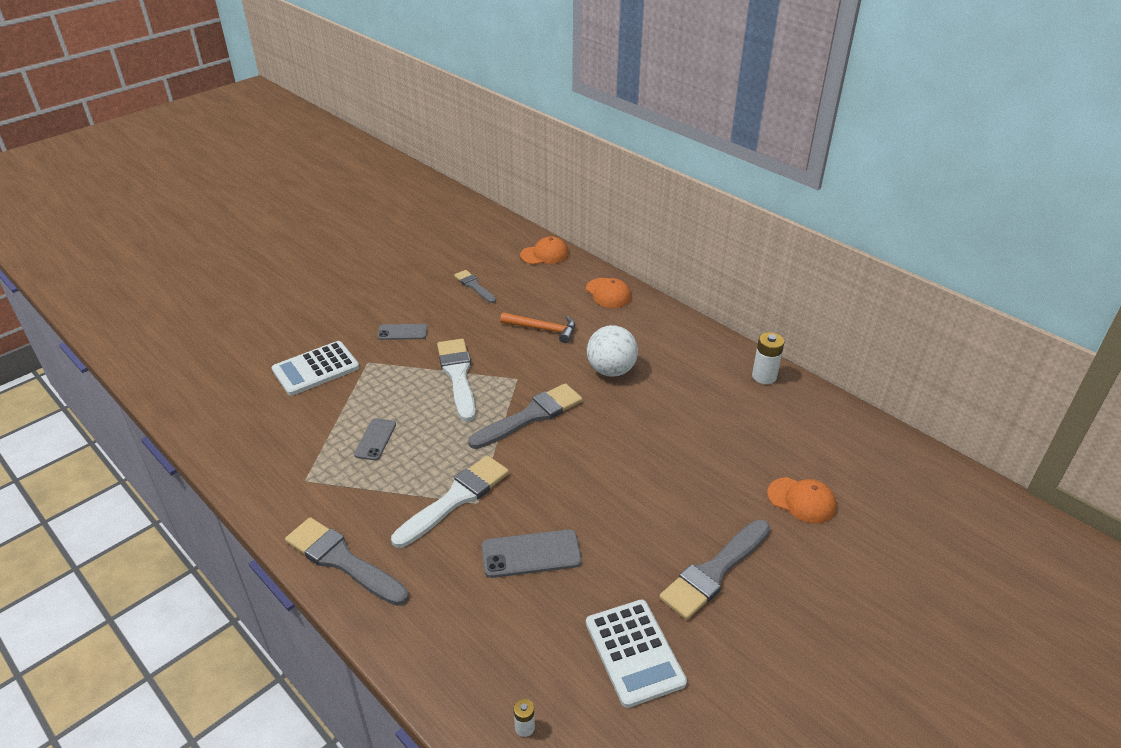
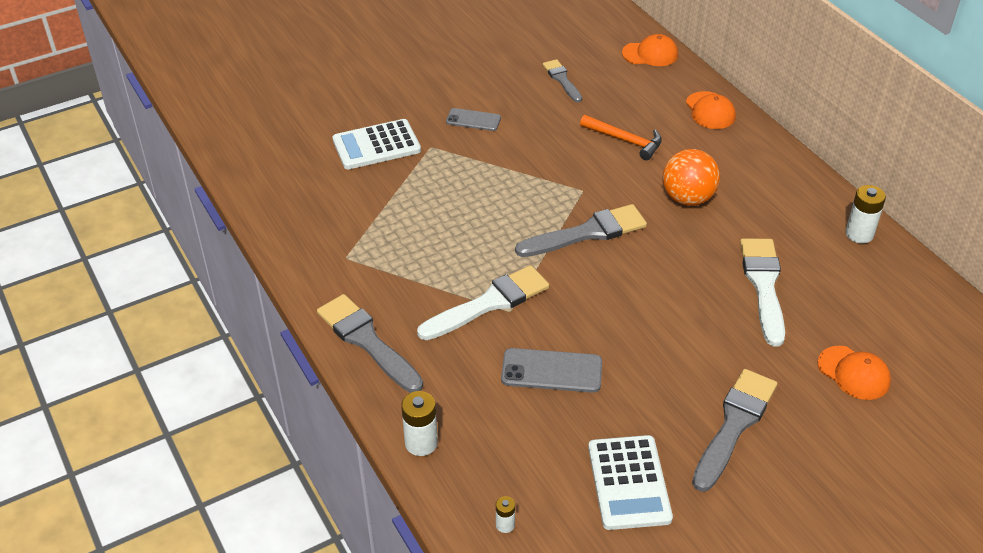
camera: 15 degrees right, 5 degrees up
(375, 439) = (422, 229): grey phone -> none
(419, 657) = (421, 443): none -> white battery
(458, 375) = (521, 177): white brush -> white brush (763, 285)
(611, 370) = (688, 198): white ball -> orange ball
(714, 572) = (734, 425): grey brush -> grey brush turned 150 degrees clockwise

